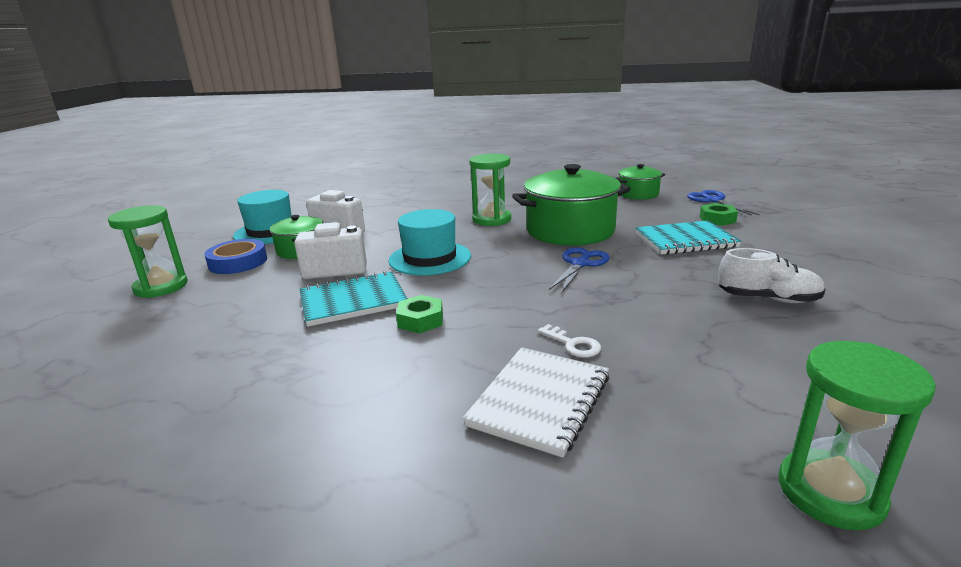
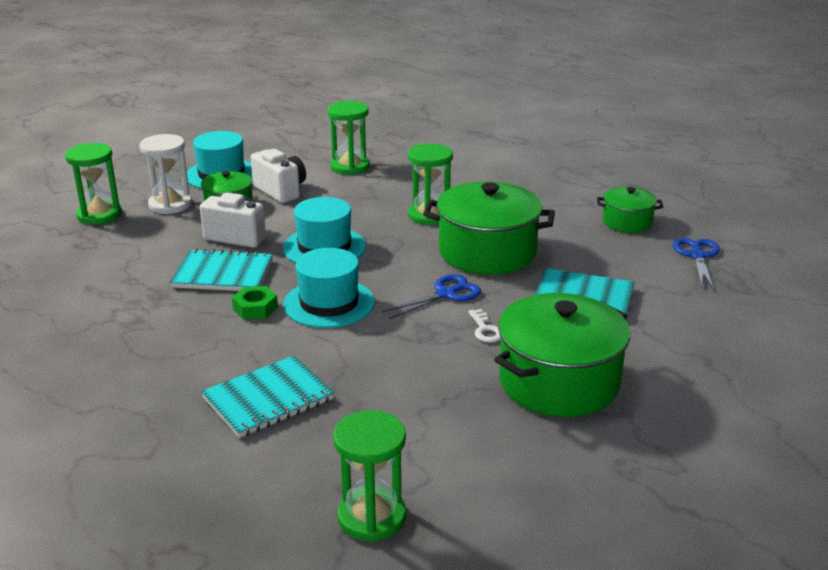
camera: 25 degrees right, 5 degrees up
(238, 262) = (170, 205): blue tape -> white hourglass
(385, 205) = (350, 167): none -> green hourglass
(489, 297) = (329, 303): none -> turquoise hat
(540, 401) = (268, 399): white notebook -> turquoise notebook
(573, 344) = (342, 366): white key -> white key (485, 330)
(717, 219) = (659, 282): green nut -> none
(768, 299) = (559, 382): white shoe -> green pot

